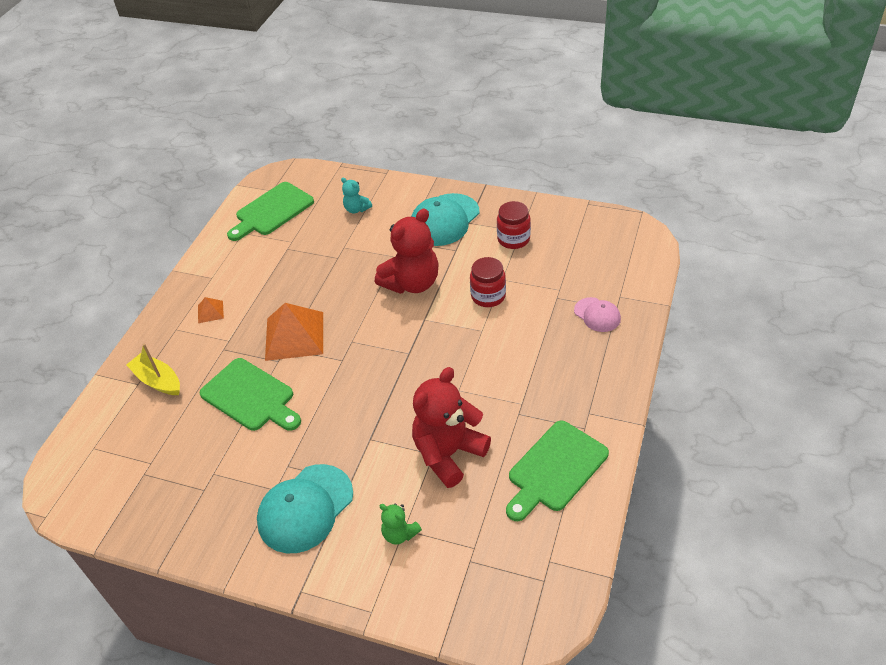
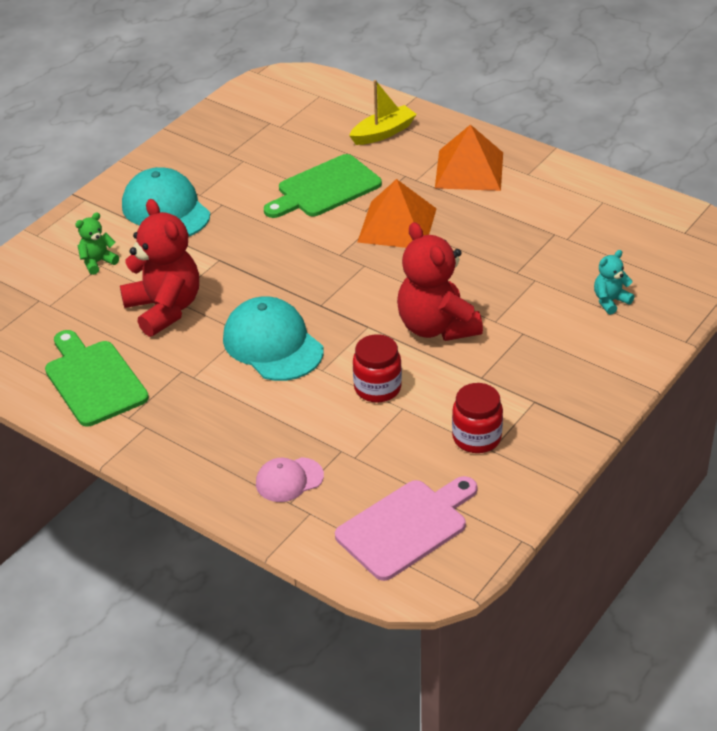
camera: 105 degrees right, 5 degrees down
(210, 311) = (469, 170): orange pyramid -> orange pyramid, size x2.19
(272, 211) = (637, 228): green cutting board -> none
(444, 220) = (550, 378): turquoise cap -> turquoise cap (273, 344)
(605, 251) = (406, 526): none -> pink cutting board

